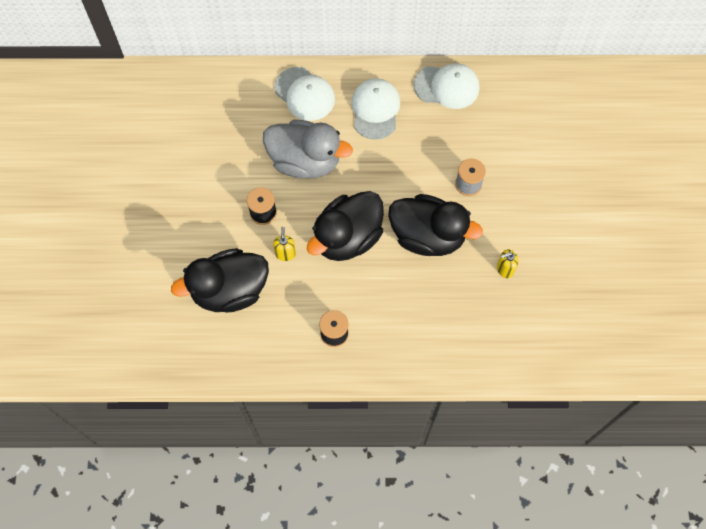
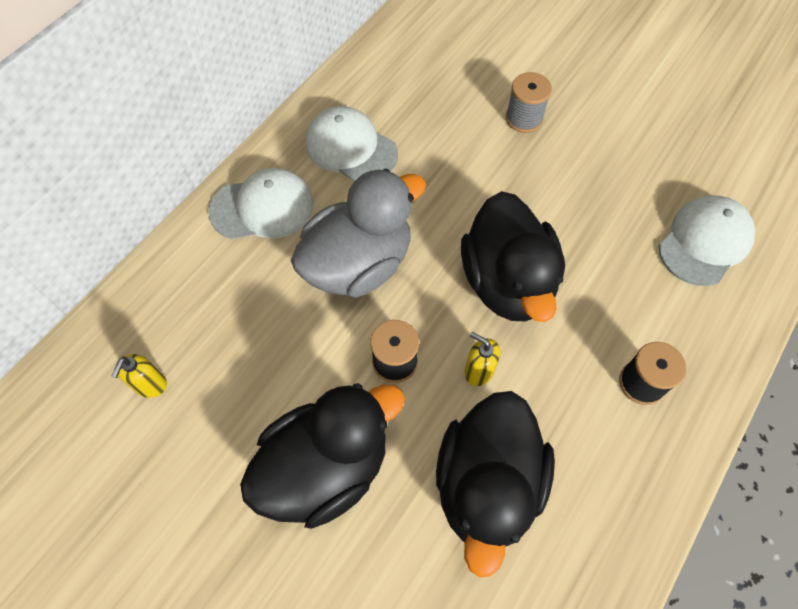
camera: 55 degrees left, 5 degrees down
(428, 236) = (565, 195): black duck -> black duck (326, 467)
(447, 86) = (381, 67): white cap -> white cap (704, 242)
(505, 269) = (660, 148): yellow soap dispenser -> yellow soap dispenser (150, 385)

